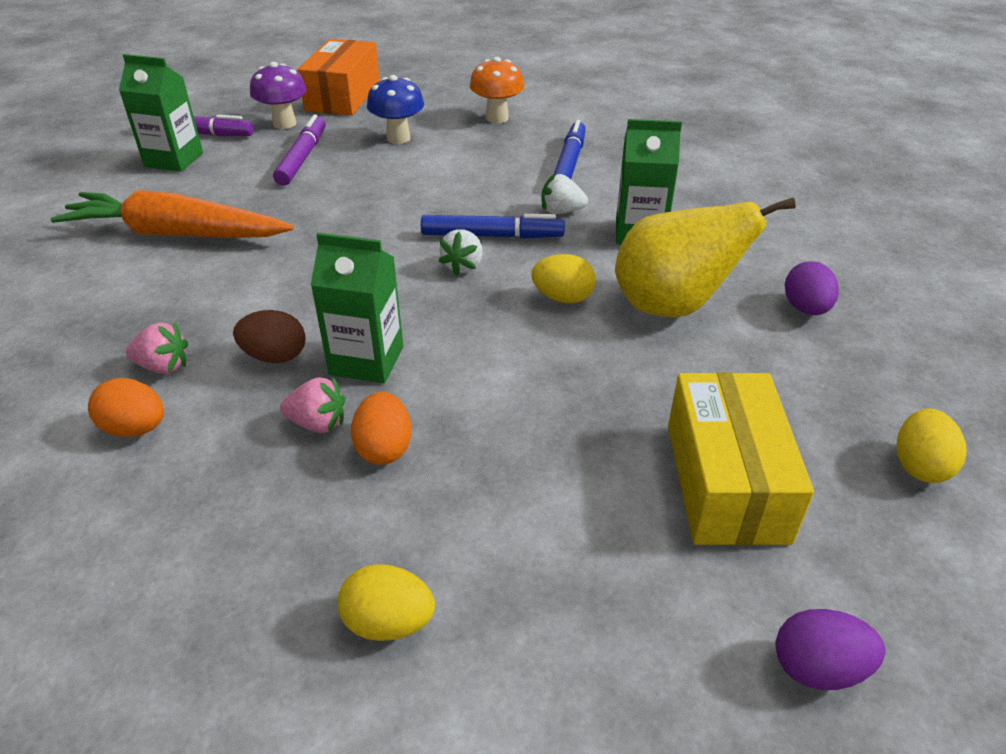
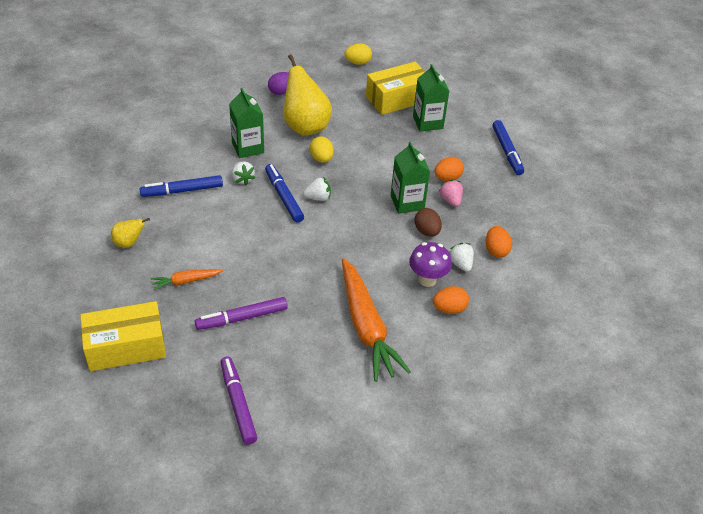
camera: 120 degrees left, 5 degrees up
(103, 316) = (449, 309): none -> orange egg
(163, 366) = (460, 264): pink strawberry -> white strawberry
(174, 160) = (284, 390): green carton -> green carton (428, 122)
(284, 124) = (194, 357): purple mushroom -> purple mushroom (427, 280)
(343, 96) = (126, 347): orange box -> yellow box
(388, 622) = (507, 151): yellow egg -> blue marker
(398, 138) = (186, 281): blue mushroom -> orange carrot
(497, 118) = (129, 243): orange mushroom -> yellow pear
(818, 668) = (450, 76): purple egg -> none

